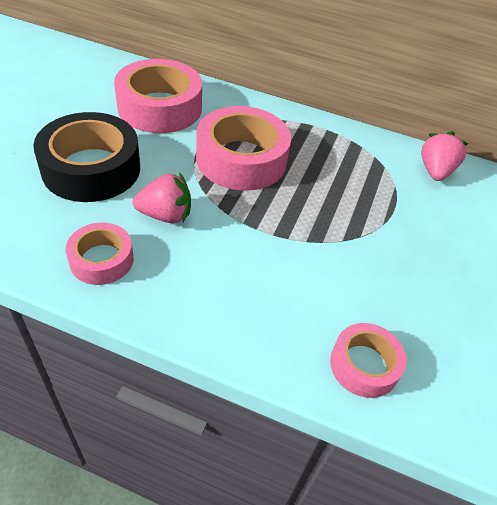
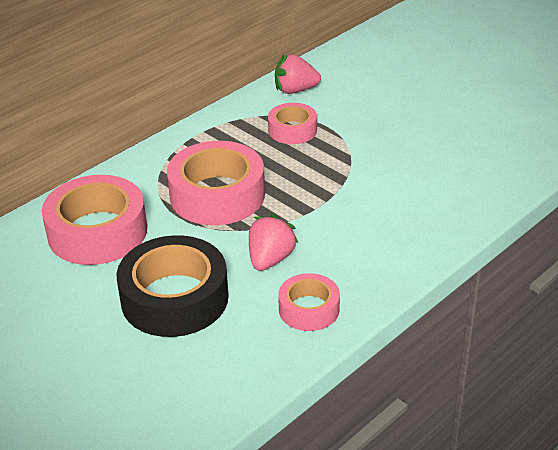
camera: 60 degrees left, 10 degrees down
(364, 365) = (473, 192): pink tape -> pink tape (292, 130)
(435, 171) = (295, 90): pink strawberry -> pink strawberry turned 45 degrees counterclockwise

